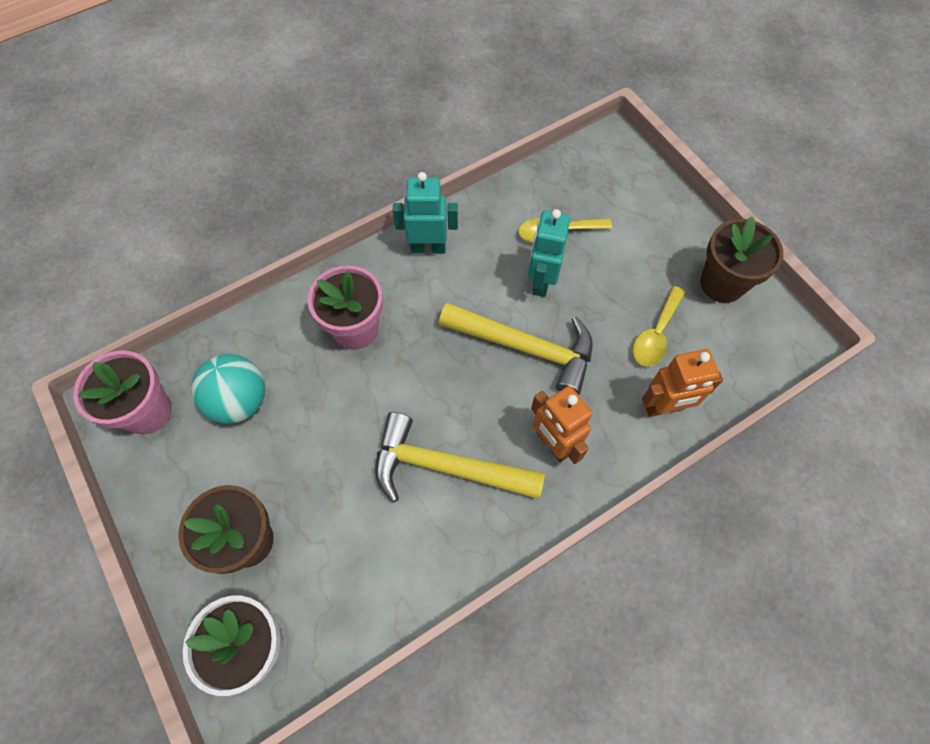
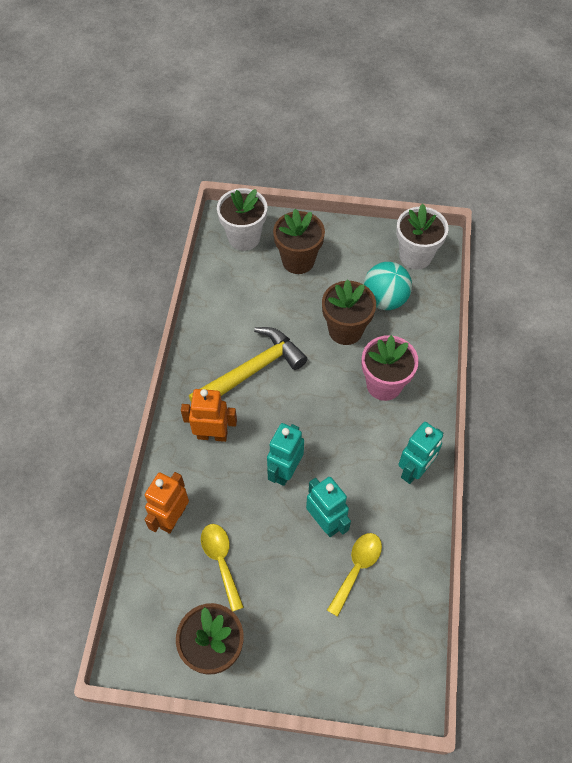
camera: 130 degrees right, 5 degrees down
(147, 411) = (415, 256): pink flower pot -> white flower pot
(314, 411) = (345, 330): none -> brown flower pot
(526, 348) = (285, 471): yellow hammer -> turquoise robot

